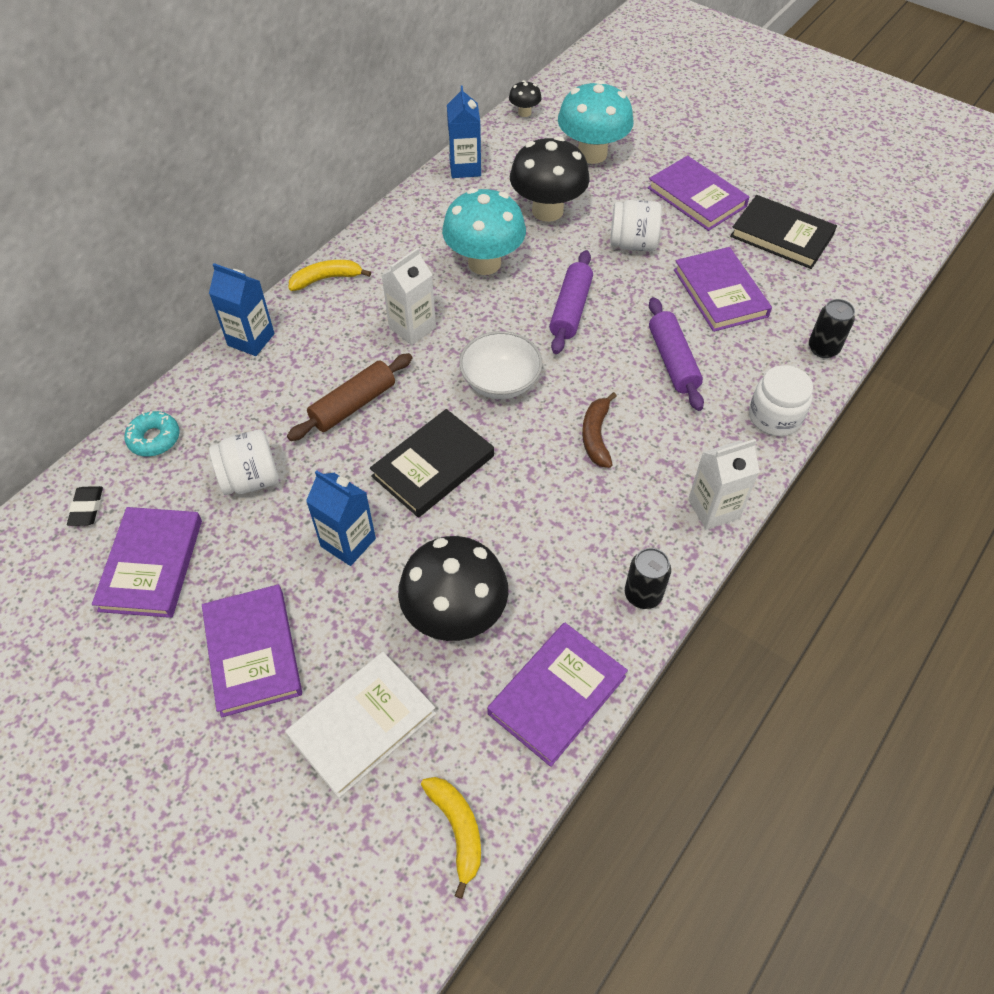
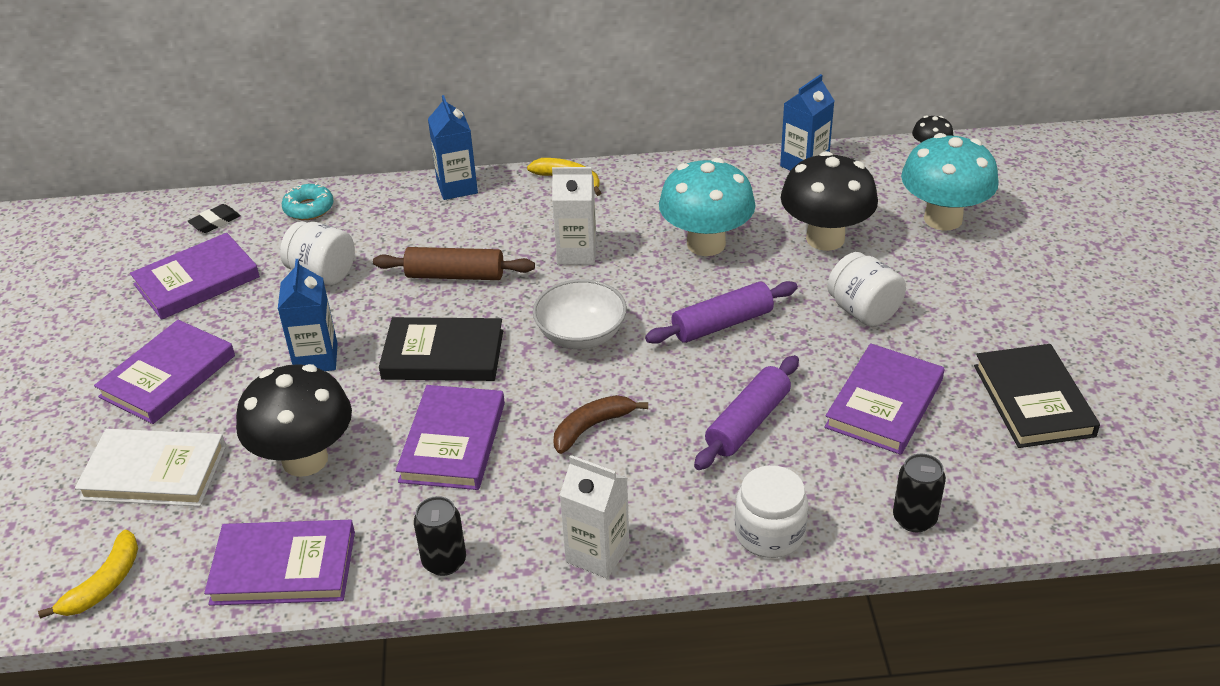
camera: 50 degrees right, 15 degrees down
(696, 197) = (993, 314): purple book -> purple book (453, 442)

